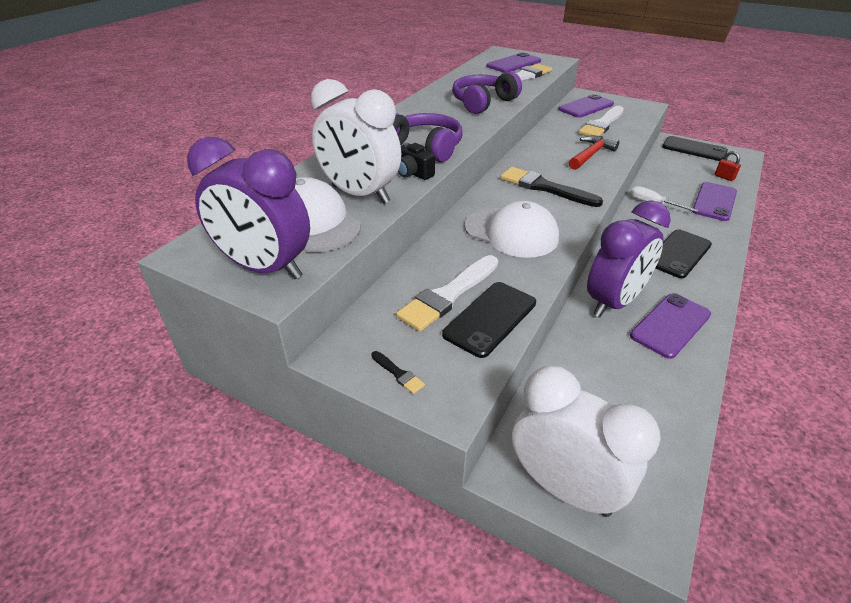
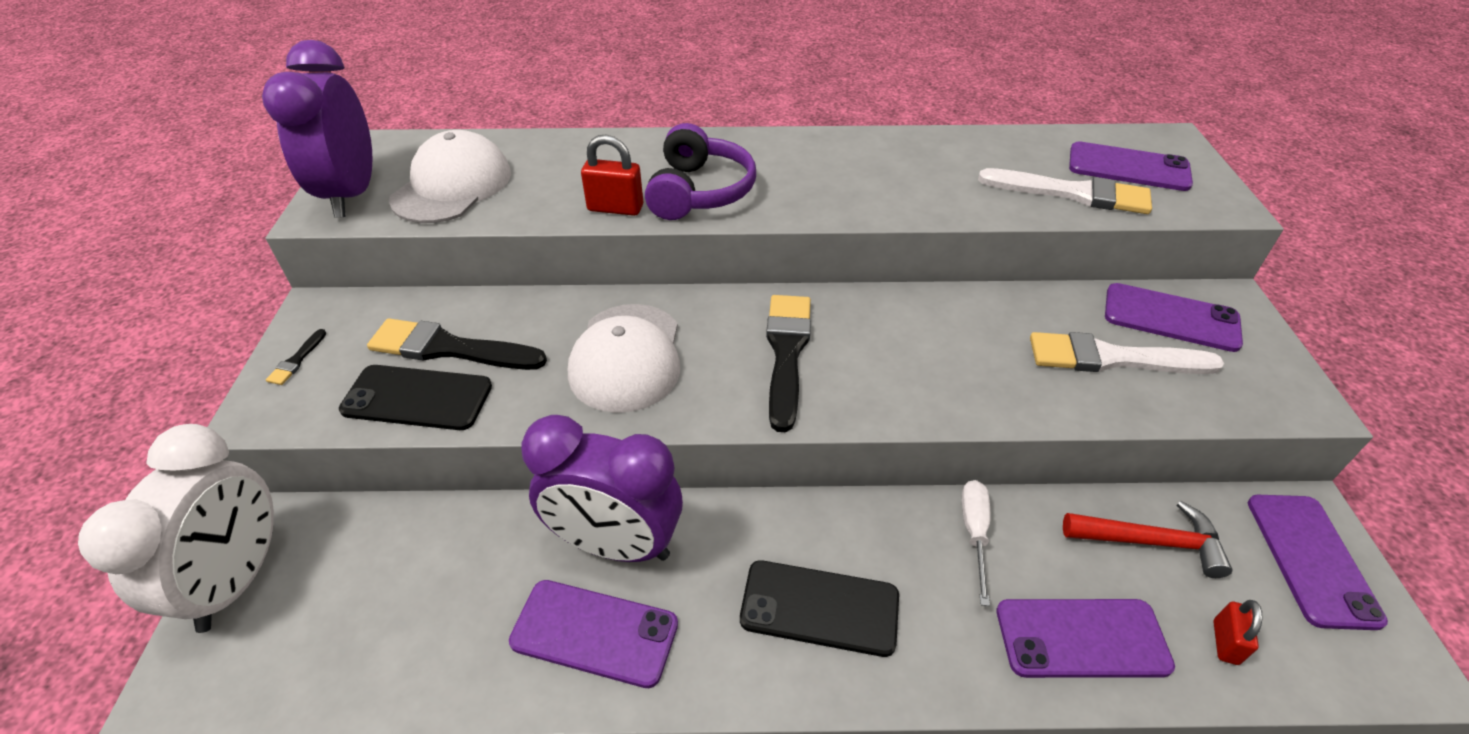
camera: 60 degrees right, 5 degrees up
(360, 195) = (533, 191): white clock -> none
(413, 173) = (615, 208): black camera -> red padlock
(448, 295) = (450, 348): white brush -> black brush
(483, 103) = (908, 189): purple headphones -> none
(591, 154) = (961, 375): red hammer -> red hammer (1151, 542)
(694, 149) = (1311, 559): black phone -> purple phone

